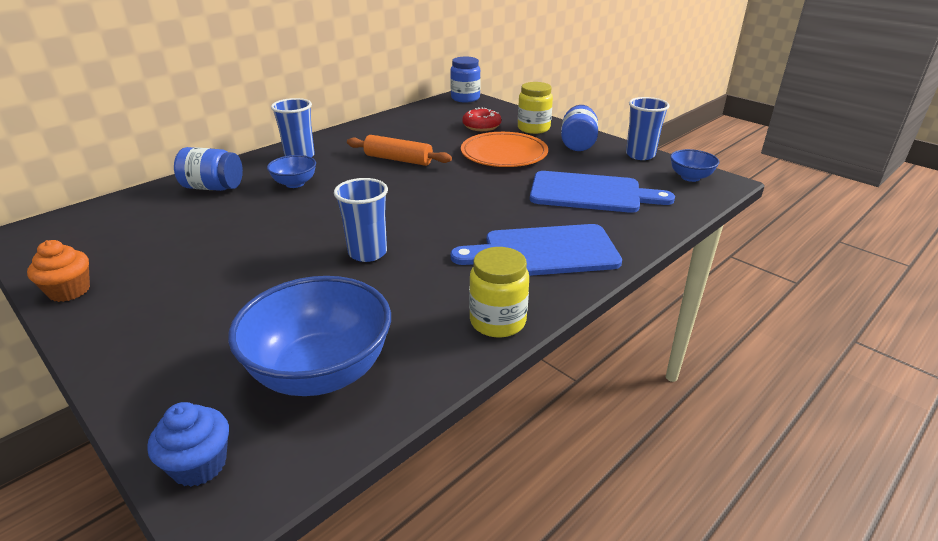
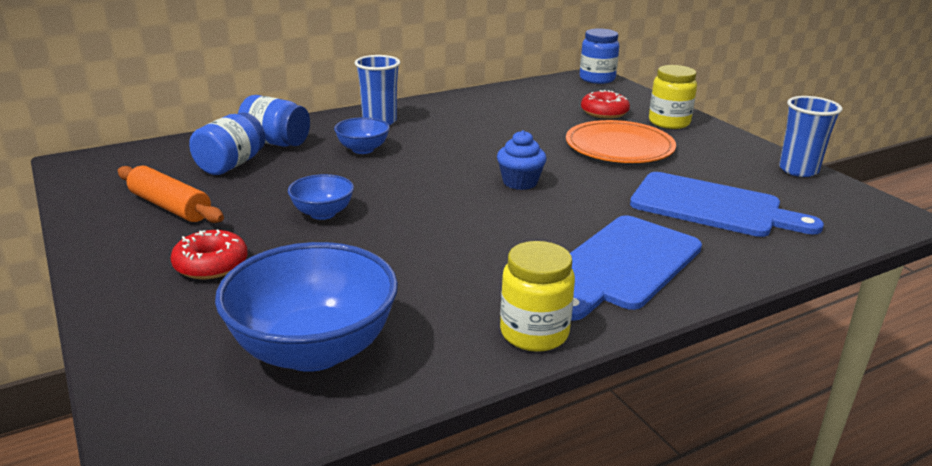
camera: 15 degrees right, 5 degrees down
(69, 291) = (98, 224): orange cupcake -> none
(196, 311) = (211, 265): none -> red donut
(199, 465) = (156, 417): blue cupcake -> blue cupcake (520, 182)
(367, 253) = (414, 234): blue cup -> none
(398, 159) = (489, 138): orange rolling pin -> orange rolling pin (170, 207)
(544, 252) = (623, 265): blue cutting board -> blue cutting board turned 60 degrees counterclockwise
(578, 143) = (719, 147): blue jar -> blue jar (231, 165)
(690, 177) = (857, 205): blue bowl -> blue bowl (322, 213)

